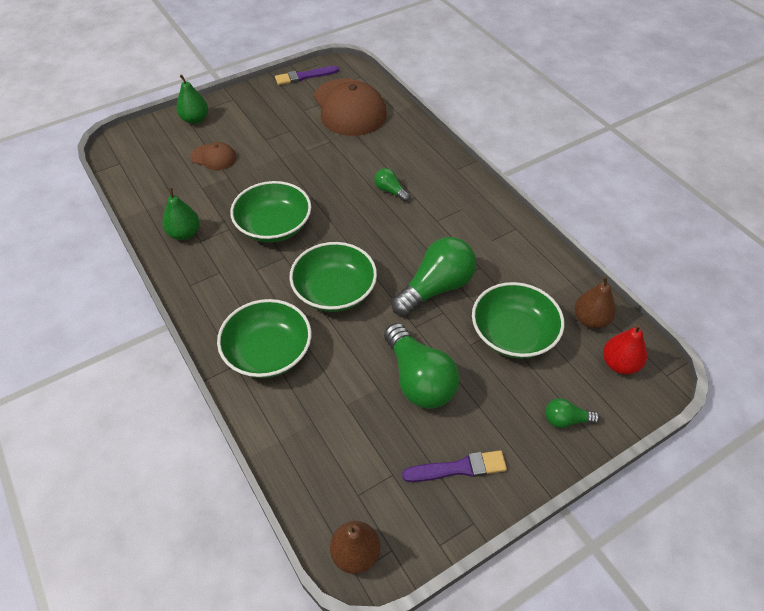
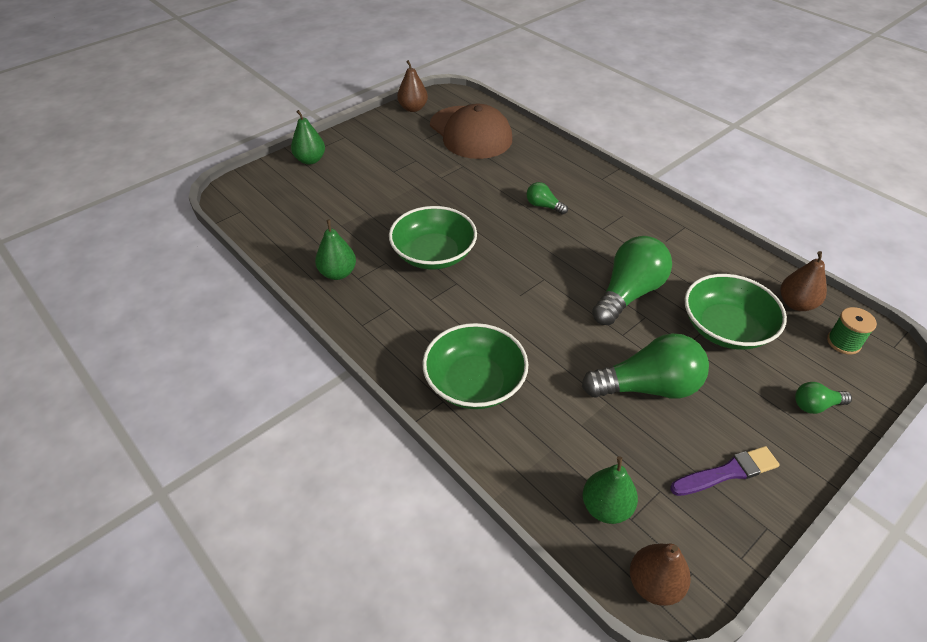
camera: 10 degrees left, 5 degrees down
(214, 157) = (344, 194): brown cap -> none
(304, 76) = (413, 108): purple brush -> brown pear
(334, 291) = (523, 310): green bowl -> none
(340, 481) = (606, 507): none -> green pear
(419, 379) = (648, 387): green light bulb -> green light bulb turned 60 degrees counterclockwise
(619, 364) = (843, 342): red pear -> green spool

